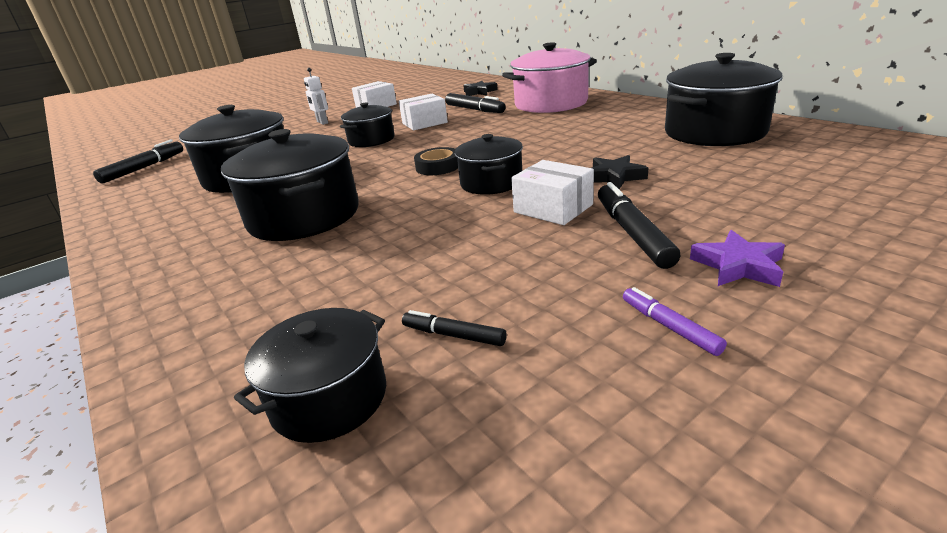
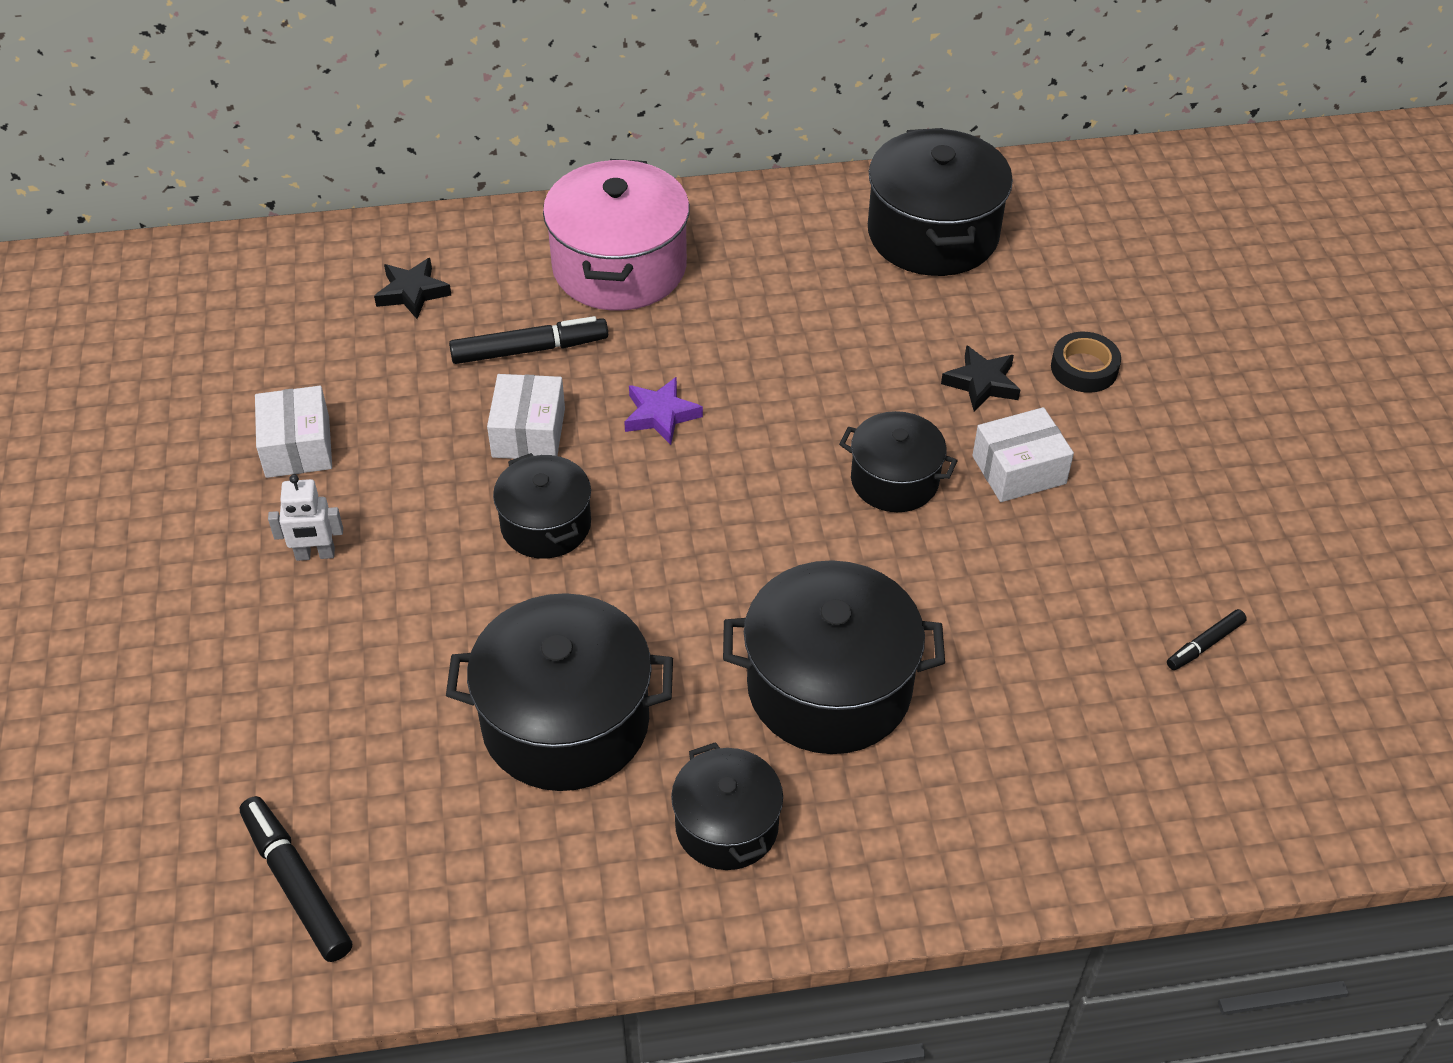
camera: 65 degrees left, 20 degrees up
(329, 398) = (1239, 748): black pot -> black pot (726, 826)
(438, 167) = (778, 501): black tape -> black tape (1084, 368)
(632, 233) = (1122, 450): black marker -> none
(669, 327) = (1276, 520): purple marker -> none
(738, 266) = (1226, 431): purple star -> purple star (661, 415)

